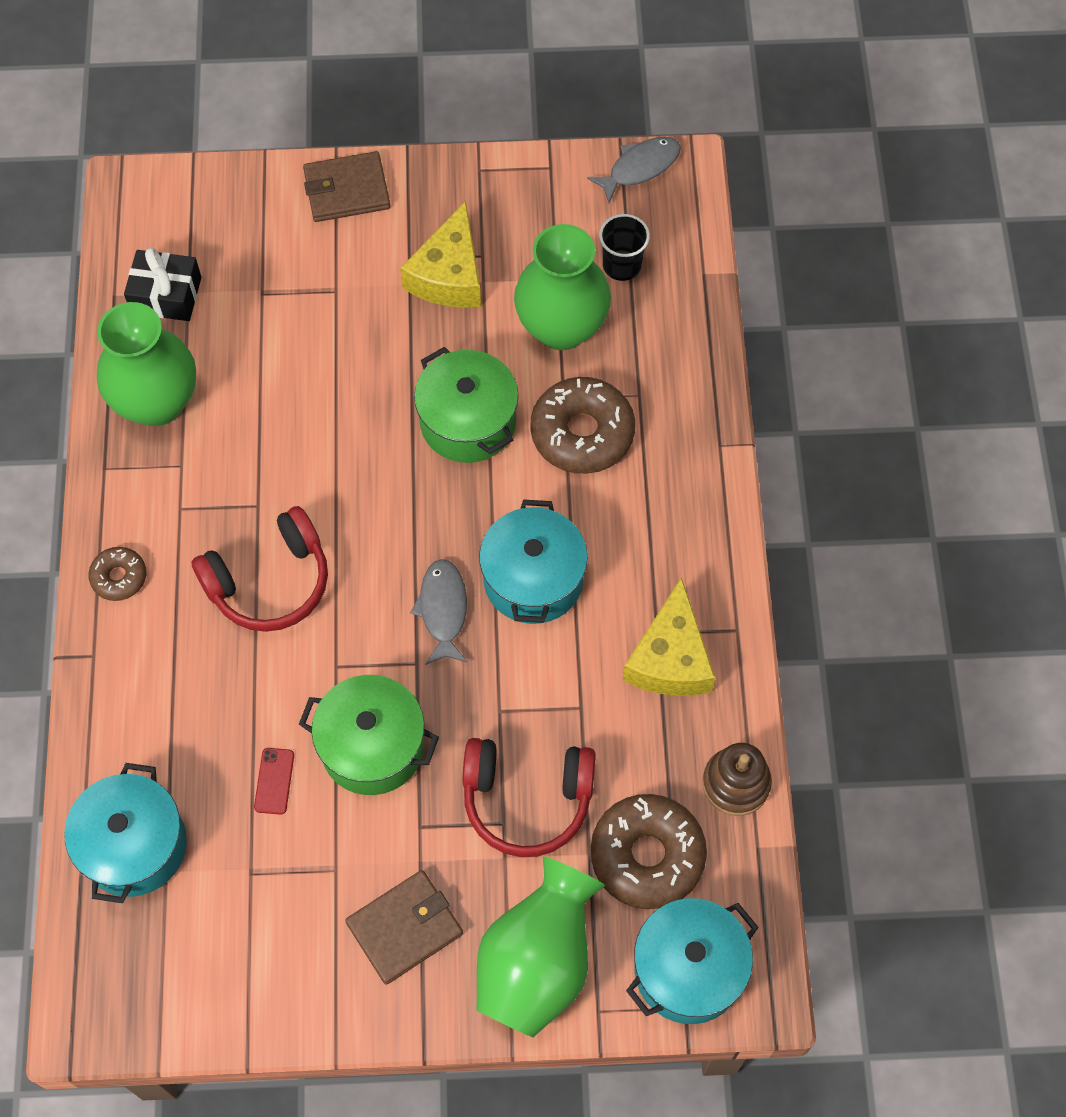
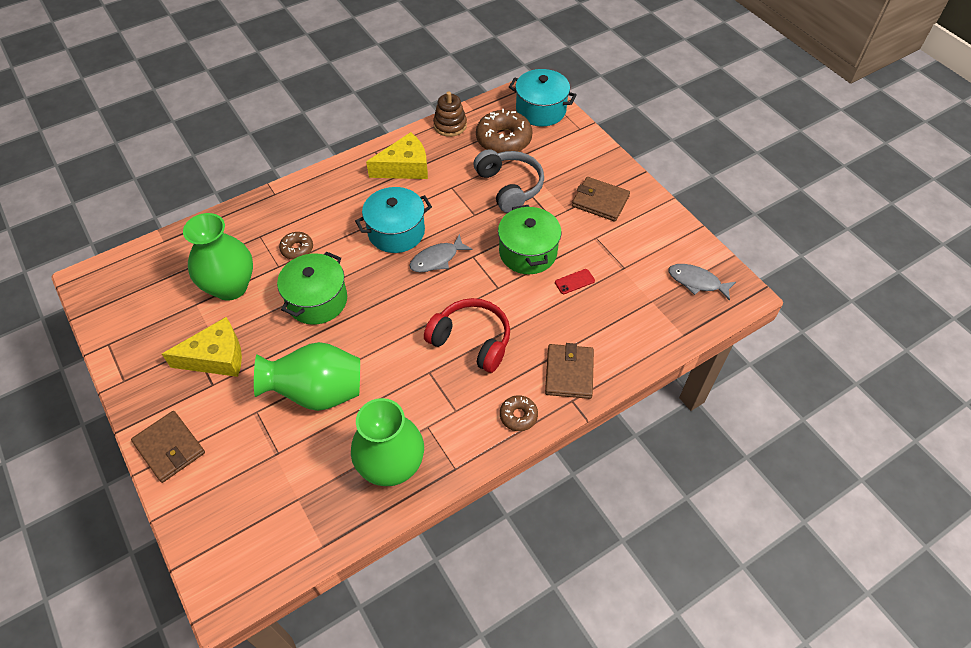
camera: 120 degrees left, 10 degrees down
(134, 677) = (569, 373): none -> brown wallet
(134, 845) = (651, 321): turquoise pot -> none
(166, 295) = (306, 511): black gift -> none
(527, 800) = (509, 187): red headphones -> grey headphones
(537, 963) = (577, 154): green vase -> green vase (317, 393)
(582, 433) = (297, 249): brown donut -> brown donut, size x0.53
(622, 265) = (173, 278): black cup -> none
(640, 168) = (92, 300): grey fish -> grey fish (697, 282)

